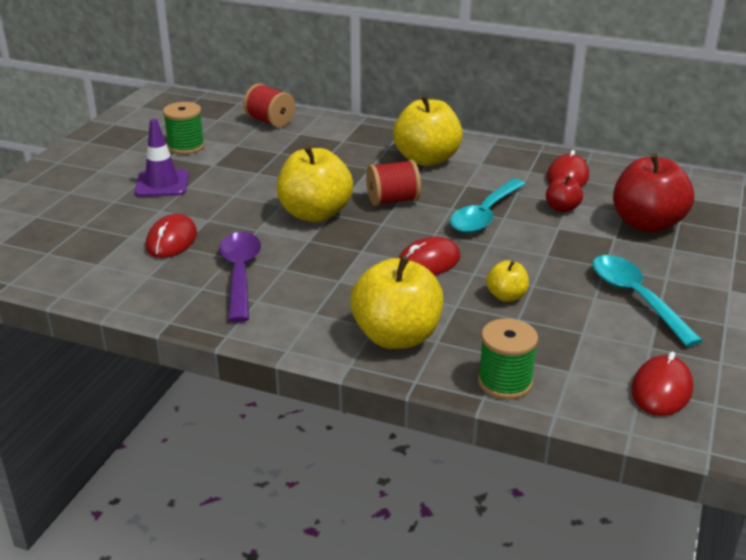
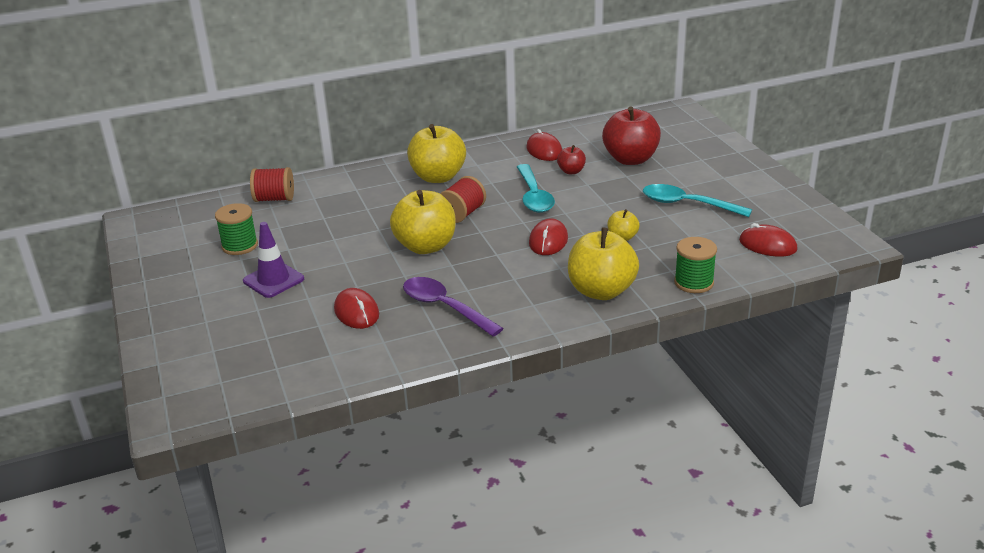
camera: 40 degrees left, 0 degrees up
(661, 390) = (767, 245): red mouse -> red mouse turned 45 degrees counterclockwise

